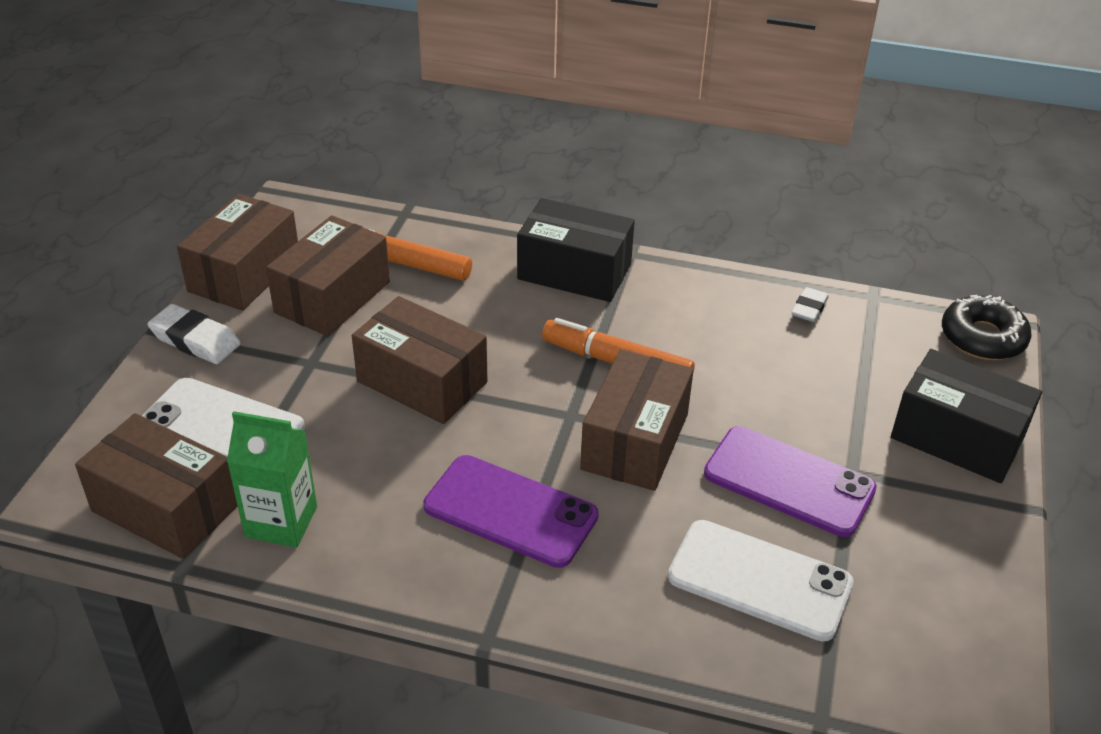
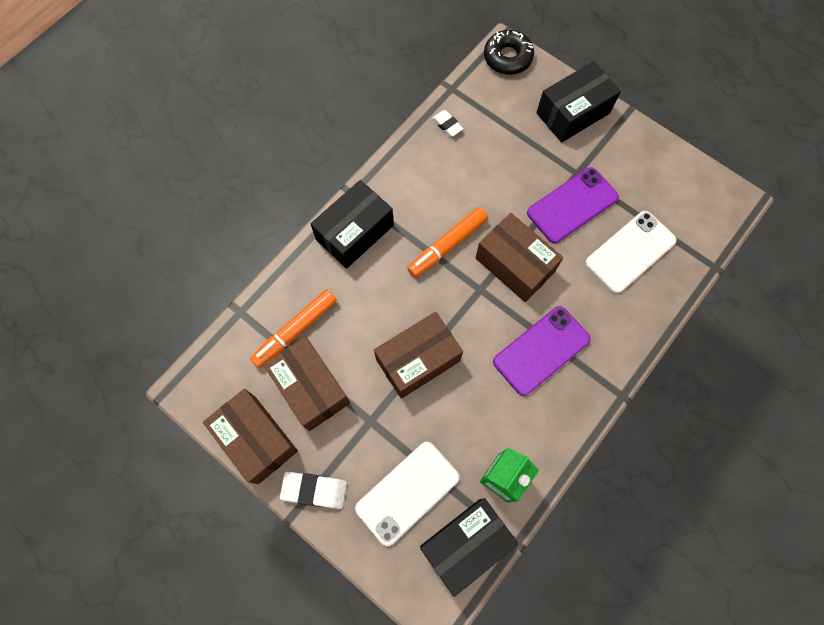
camera: 65 degrees left, 30 degrees up
(165, 508) = (465, 544): brown box -> black box
(195, 340) = (314, 490): white eraser -> white eraser turned 45 degrees clockwise

